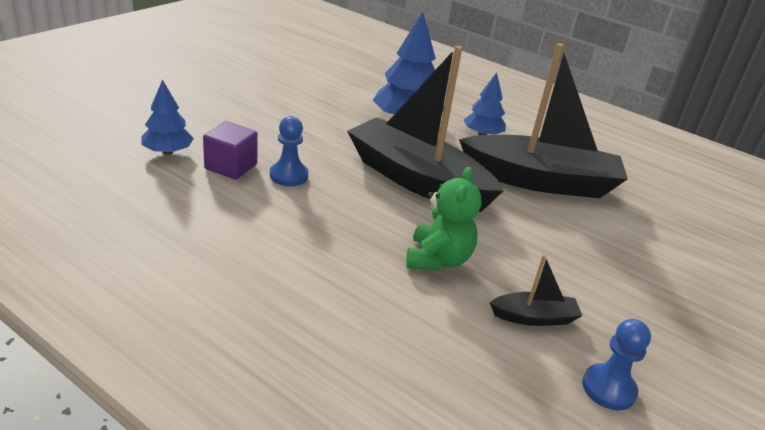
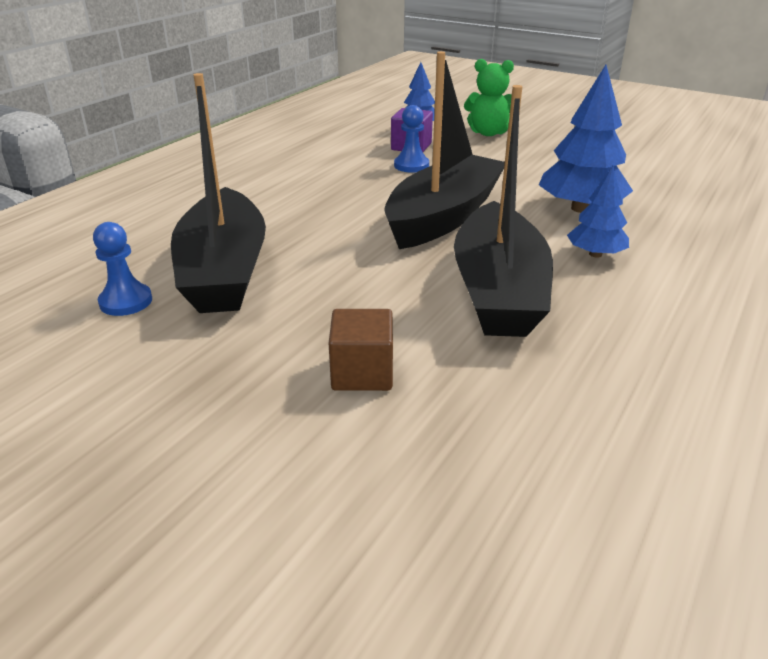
camera: 90 degrees right, 0 degrees up
(438, 259) = (304, 227): green teddy bear -> green teddy bear (488, 133)
(534, 317) = (224, 270): black boat -> black boat, size x2.37
(661, 253) = (362, 373): none -> brown cube

